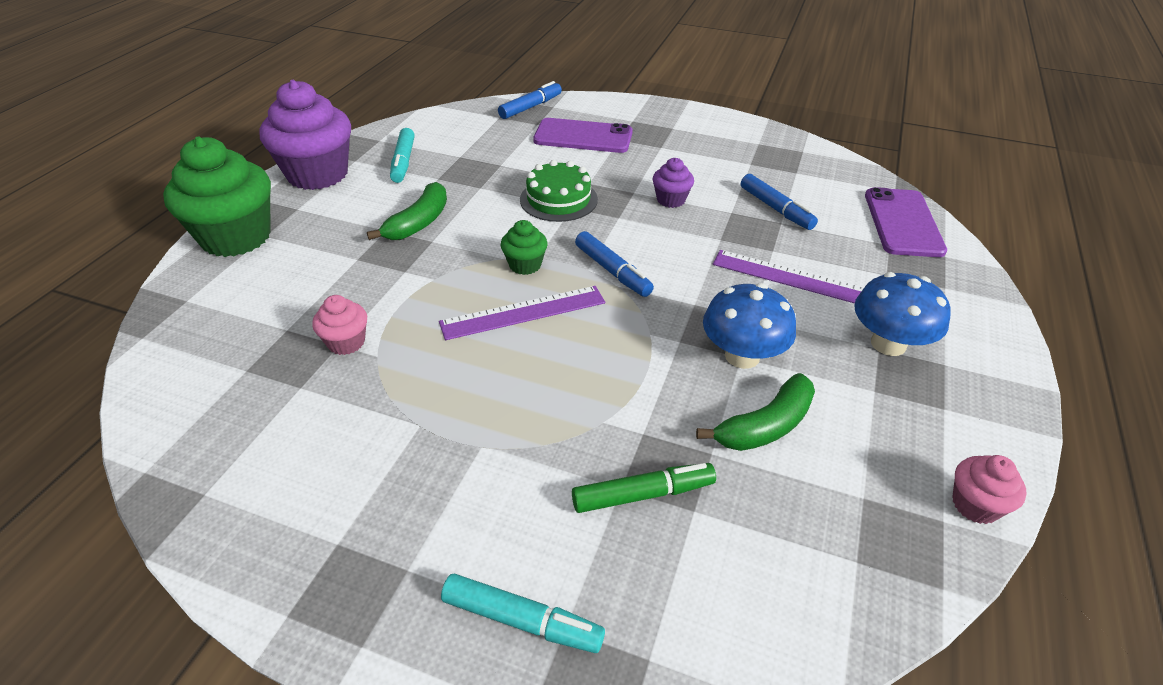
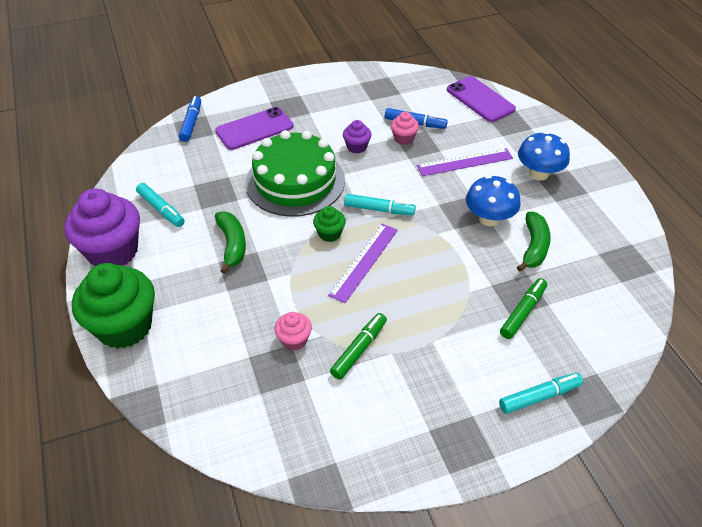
camera: 40 degrees left, 5 degrees up
(391, 396) = (359, 349): none -> green marker
(558, 199) = (295, 181): green cake -> green cake, size x1.75
(612, 271) = (379, 209): blue marker -> turquoise marker
(975, 505) = (635, 229): pink cupcake -> pink cupcake (403, 138)

